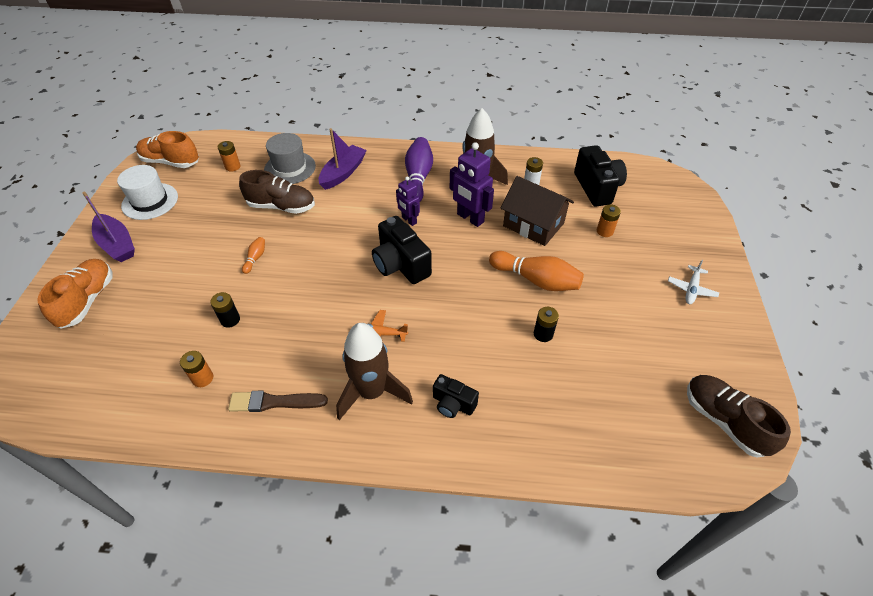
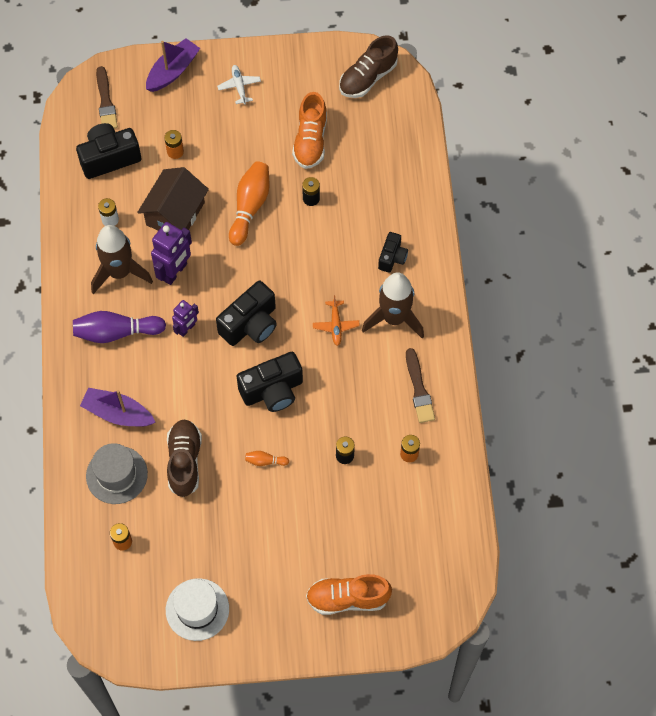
camera: 100 degrees left, 15 degrees up
(117, 244) = (269, 610): purple boat -> purple boat (173, 71)
(171, 162) = (123, 619): orange shoe -> orange shoe (310, 141)
(324, 272) = (272, 391): none -> black camera
(660, 190) = (106, 101): none -> brown brush
(691, 289) = (239, 86): white plane -> white plane turned 120 degrees counterclockwise

